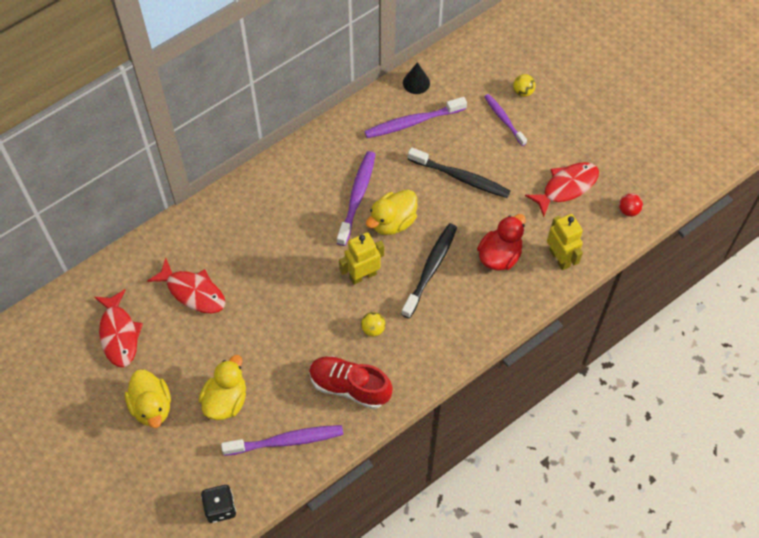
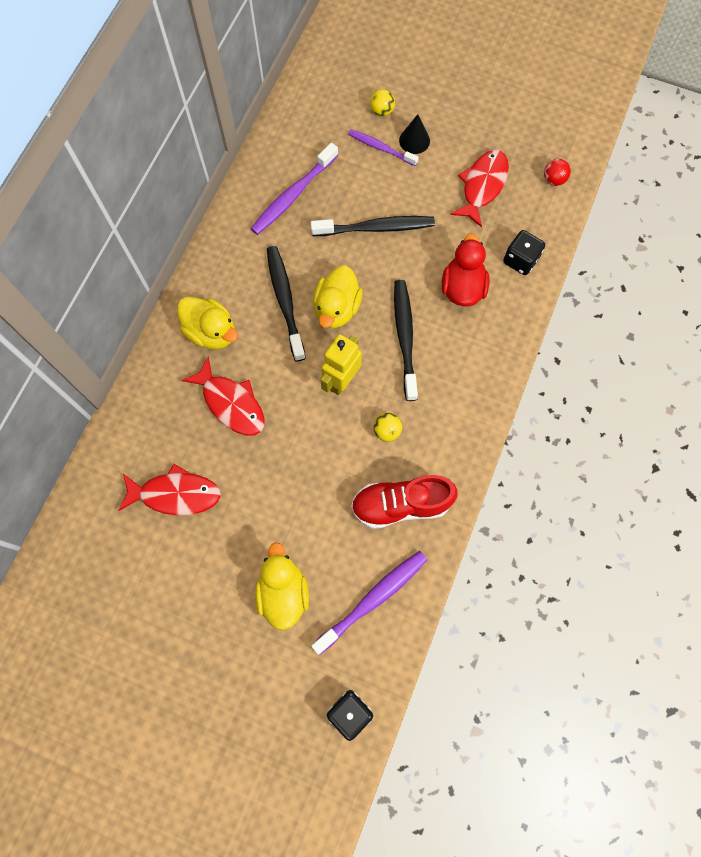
camera: 30 degrees left, 10 degrees up
(119, 334) = (123, 586): red fish -> red fish (231, 403)
(152, 406) = (208, 645): yellow duck -> yellow duck (211, 332)
(357, 197) = (285, 301): purple toothbrush -> black toothbrush
(416, 82) = (271, 153): black cone -> black cone (414, 140)
(560, 258) = (520, 260): yellow robot -> black dice

